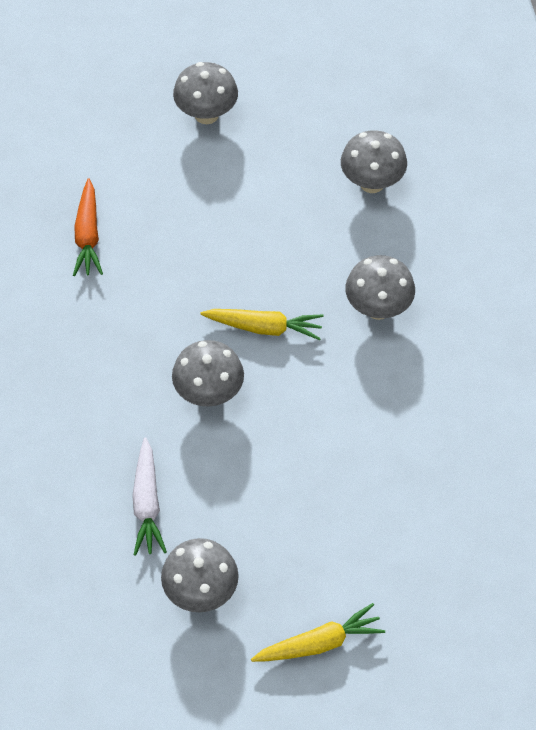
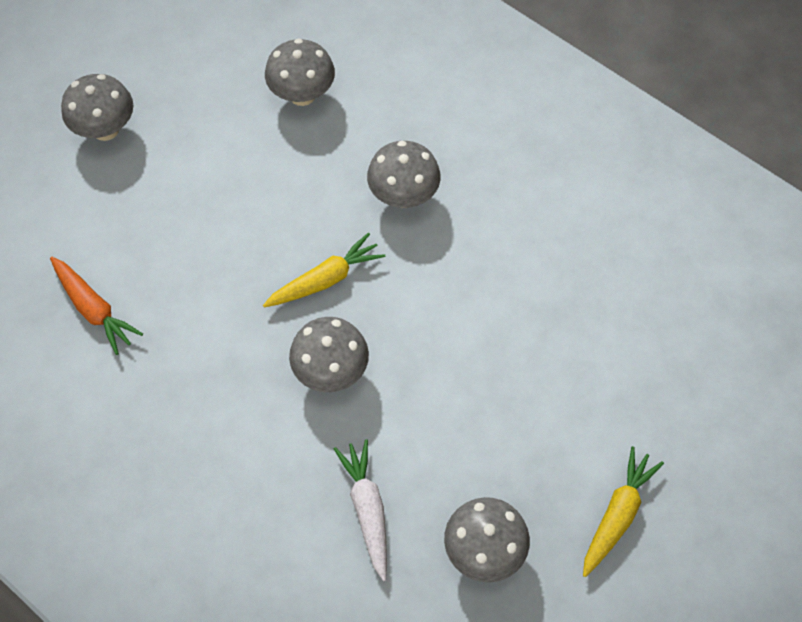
camera: 40 degrees left, 5 degrees up
(147, 504) = (367, 509): white carrot -> white carrot turned 150 degrees counterclockwise

